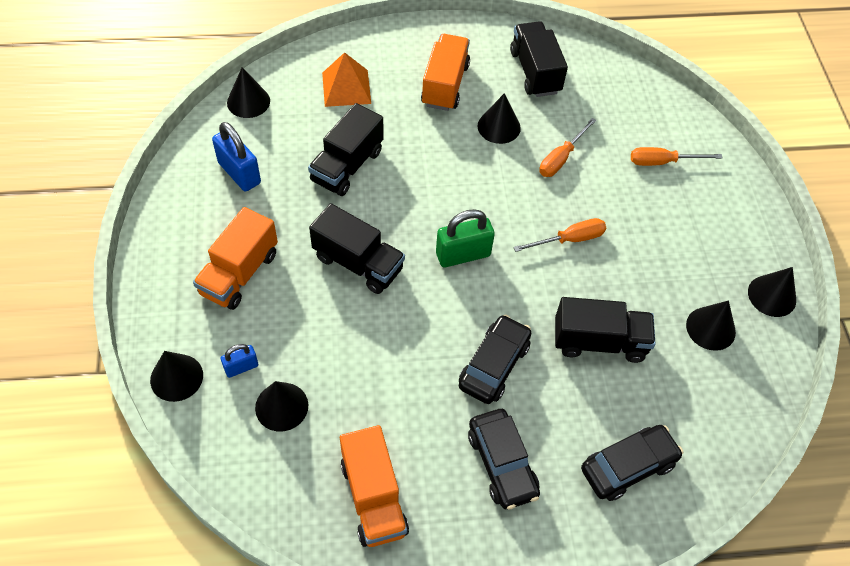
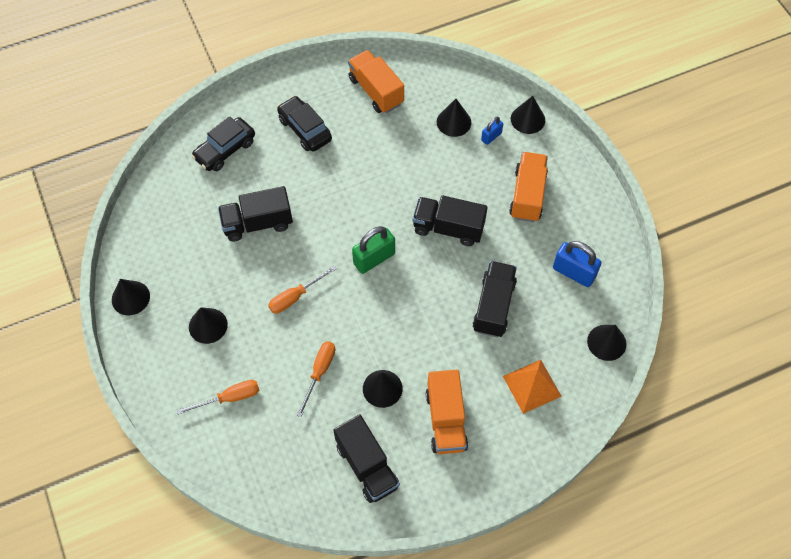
camera: 165 degrees right, 5 degrees up
(494, 365) = (327, 186): black car -> none
(710, 328) = (177, 257): black cone -> black cone (208, 325)

